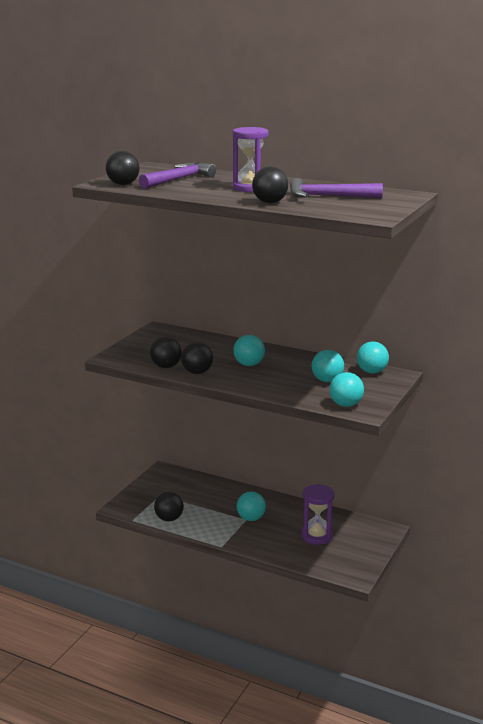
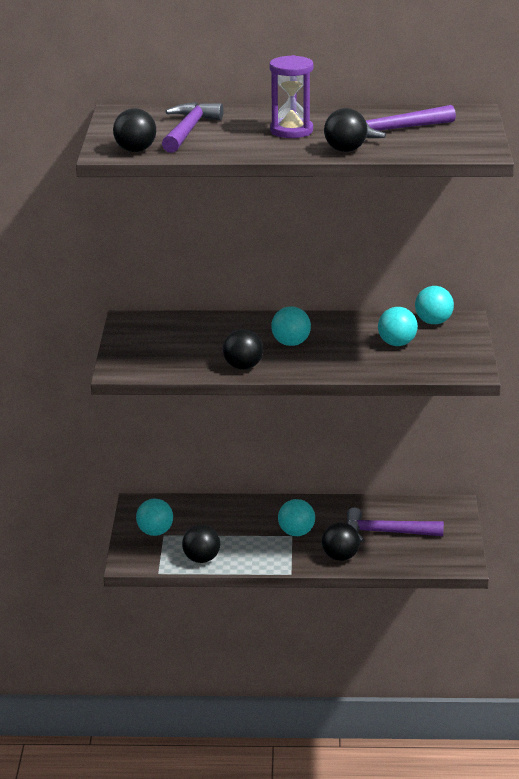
camera: 25 degrees left, 5 degrees up
(166, 366) = (198, 368): black ball -> black ball (340, 557)
(316, 536) = (386, 533): purple hourglass -> purple hammer
(345, 405) = (445, 368): turquoise ball -> turquoise ball (155, 532)

